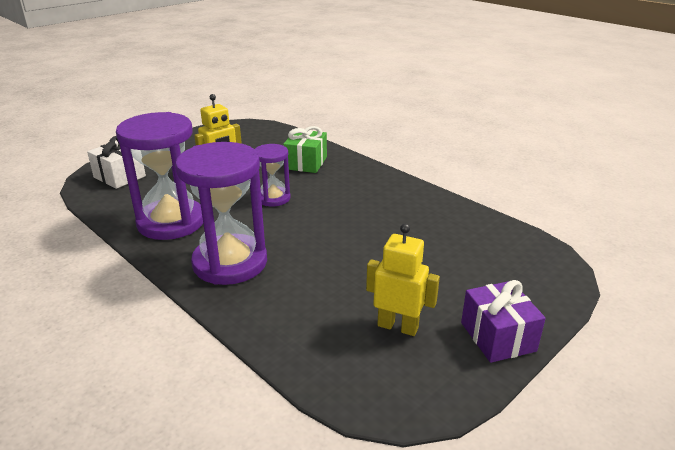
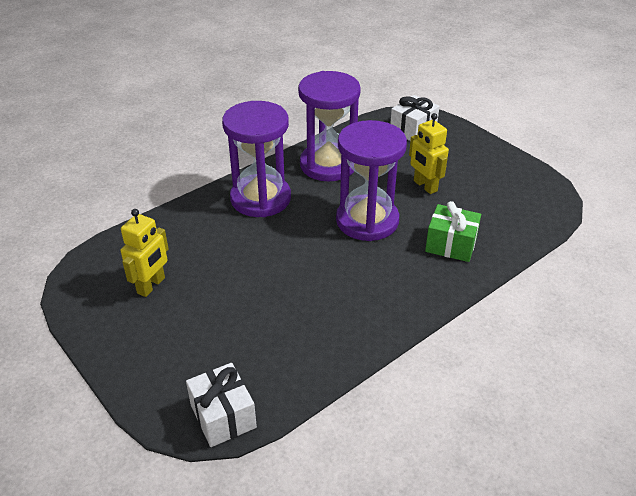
camera: 95 degrees right, 10 degrees up
(273, 198) = (367, 221): purple hourglass -> purple hourglass, size x1.85
(497, 337) = (117, 344): purple gift -> none
(541, 255) = (223, 416): none -> white gift

